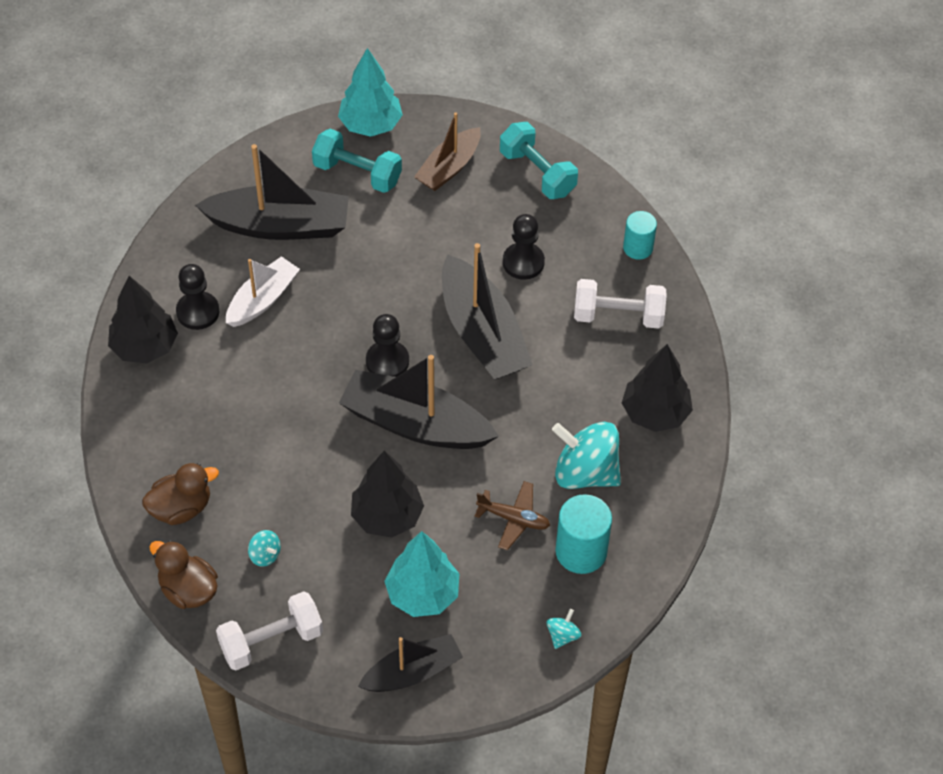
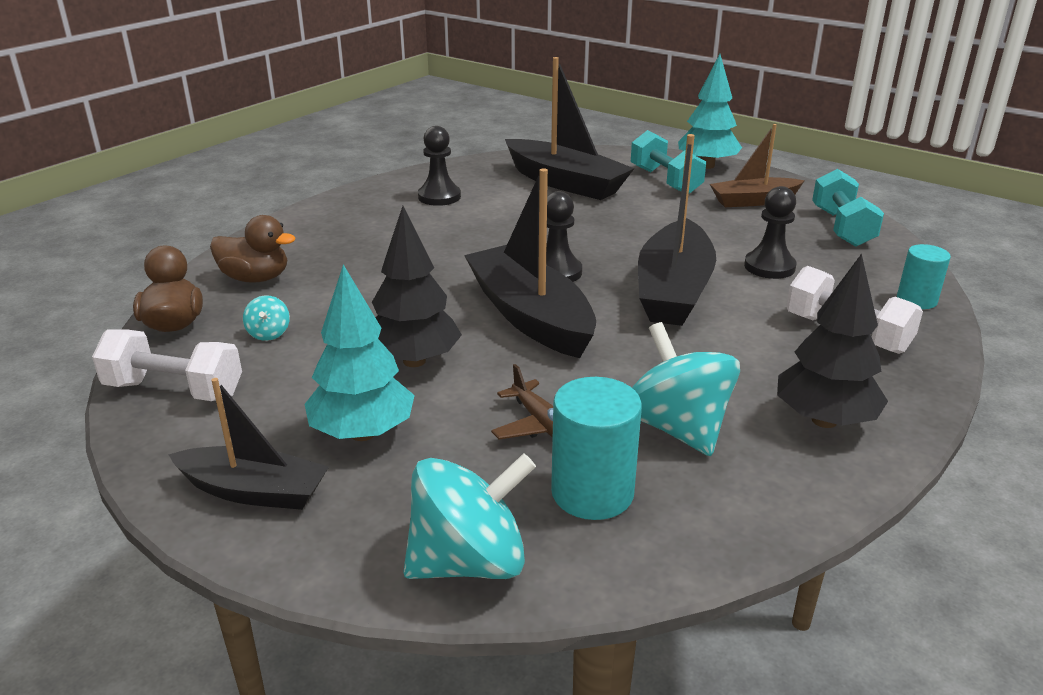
camera: 40 degrees right, 25 degrees down
(145, 347) = (374, 198): black tree -> none
(262, 299) = (498, 208): white boat -> none
(562, 635) = (469, 561): turquoise spinning top -> turquoise spinning top, size x2.27

